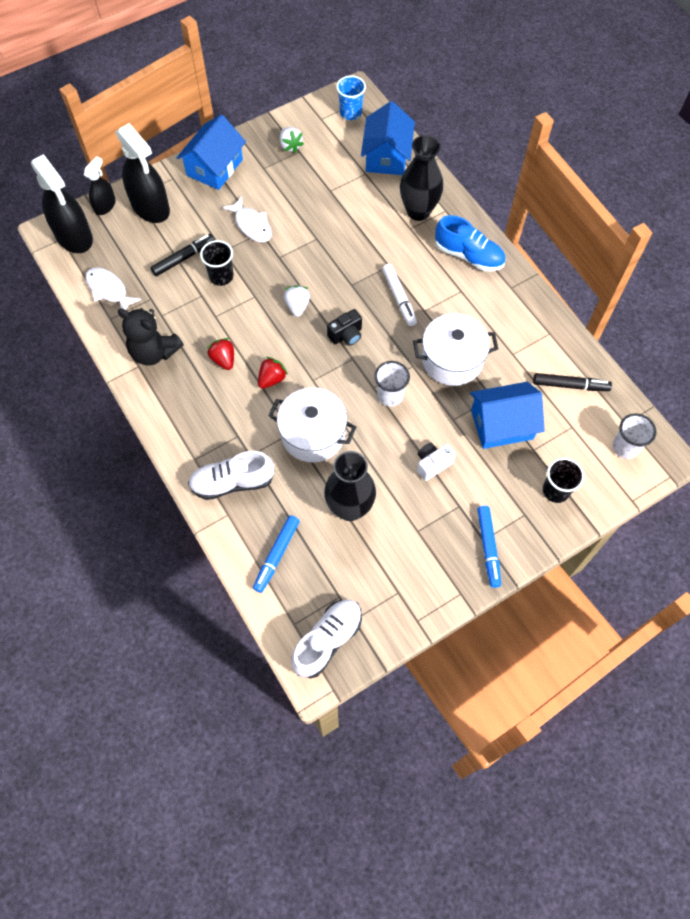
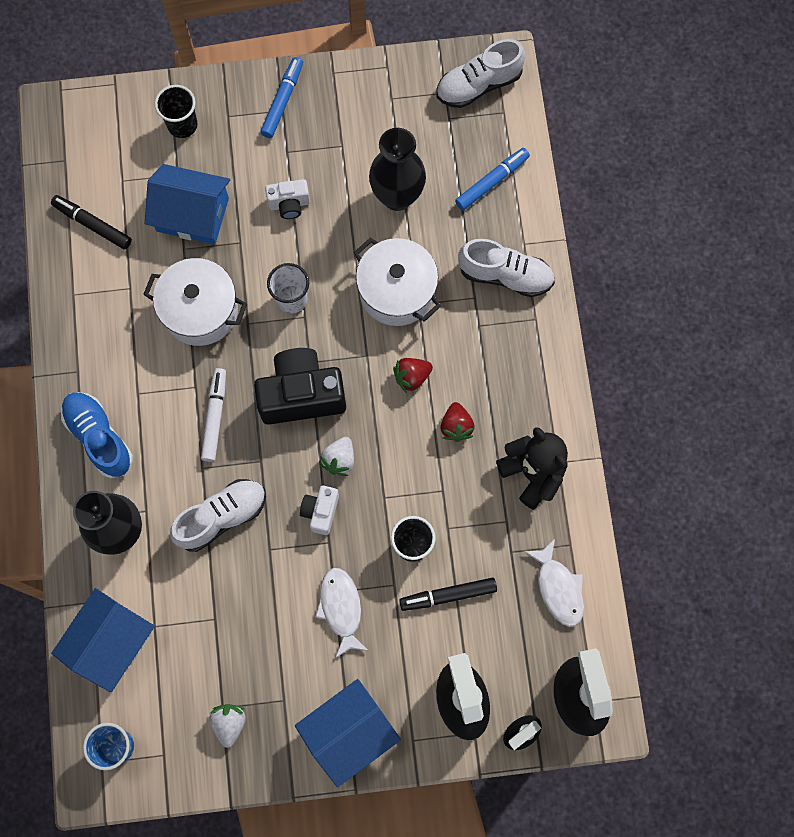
camera: 155 degrees left, 10 degrees up
(294, 271) = (320, 512): none -> white camera
(346, 335) = (301, 395): black camera -> black camera, size x1.96
(358, 243) = (222, 517): none -> white shoe
(625, 447) = (83, 136): white cup -> none

